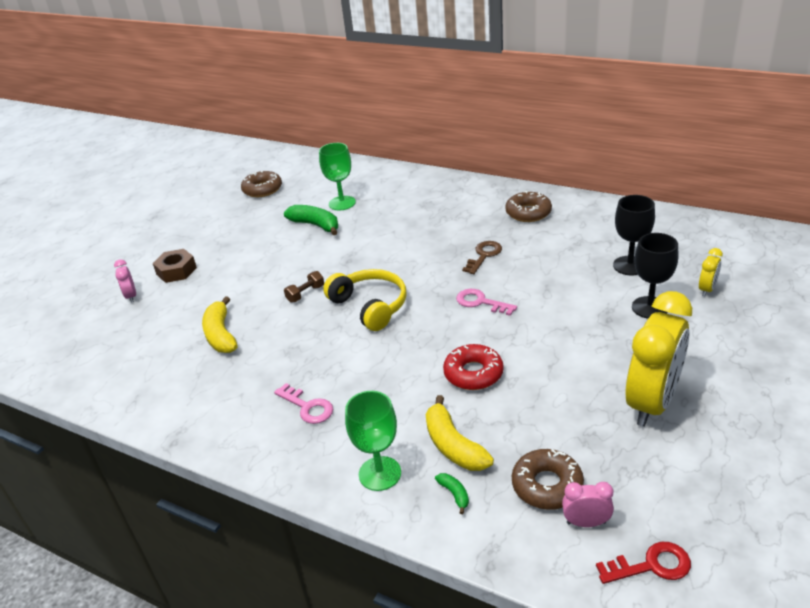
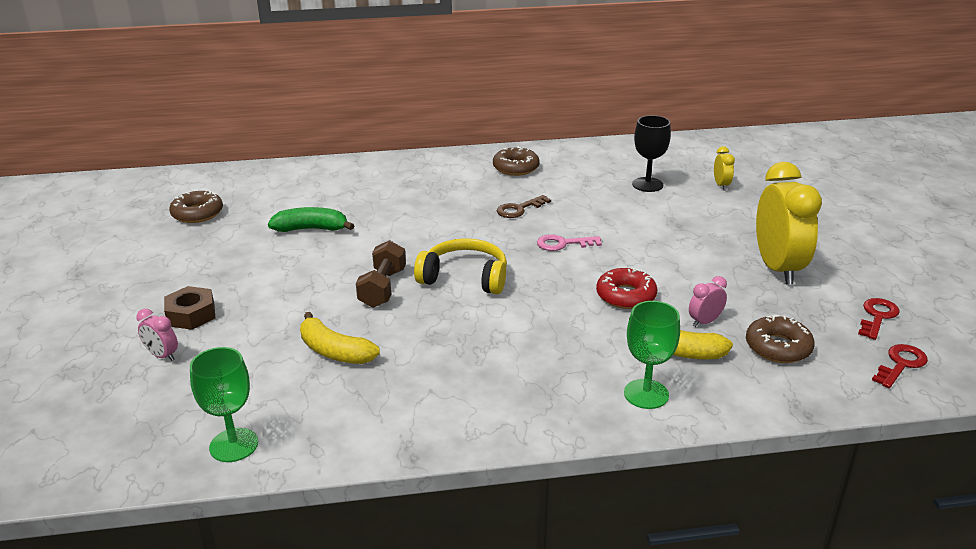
camera: 40 degrees left, 5 degrees down
(305, 294) = (382, 288): brown dumbbell -> brown dumbbell, size x1.67
(307, 407) = (514, 374): pink key -> none
(342, 203) = (315, 203): green goblet -> green goblet (234, 445)
(454, 494) = (722, 382): green banana -> none
(484, 255) = (519, 209): brown key -> brown key turned 120 degrees counterclockwise
(586, 522) = (832, 358): pink clock -> pink clock (704, 322)
(649, 307) = (698, 208): black goblet -> none
(694, 502) = (877, 316): none -> red key

